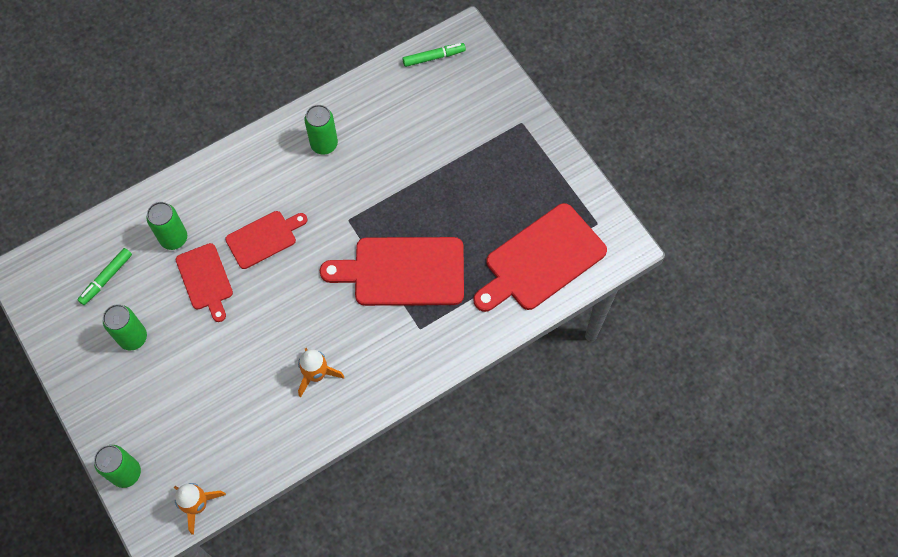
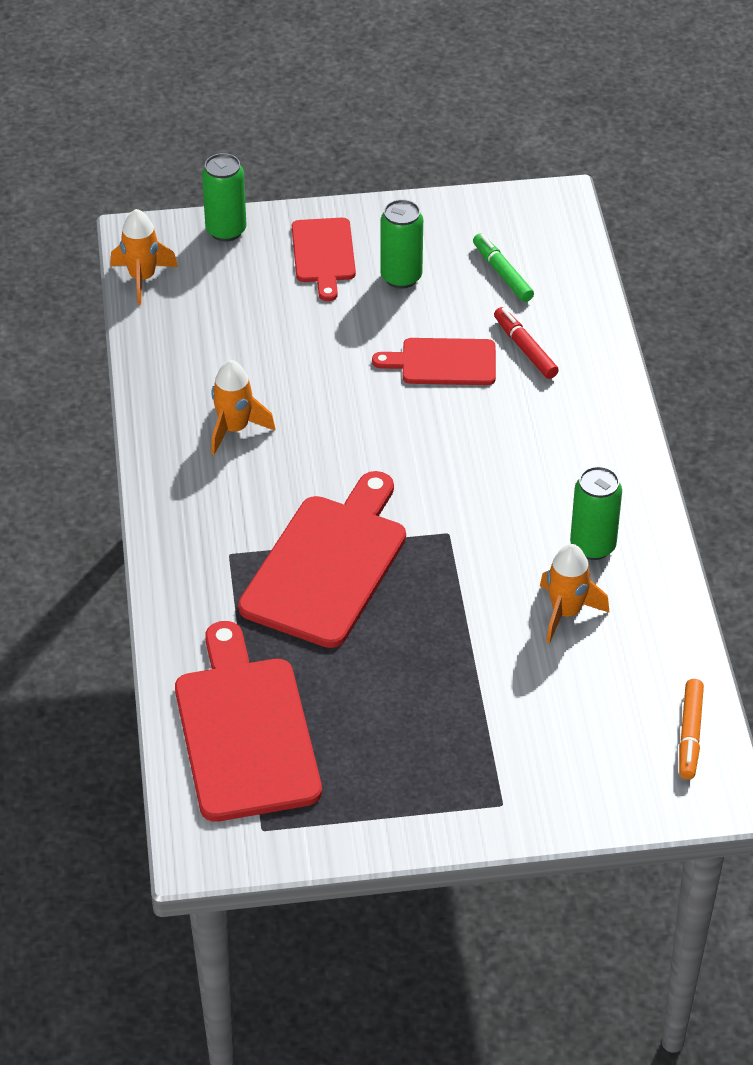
camera: 115 degrees right, 20 degrees down
(174, 238) = (525, 349): green can -> red marker
(264, 238) = (471, 436): red cutting board -> red cutting board (323, 254)
(379, 140) = (566, 612): none -> orange rocket
(434, 57) = (690, 734): green marker -> orange marker

